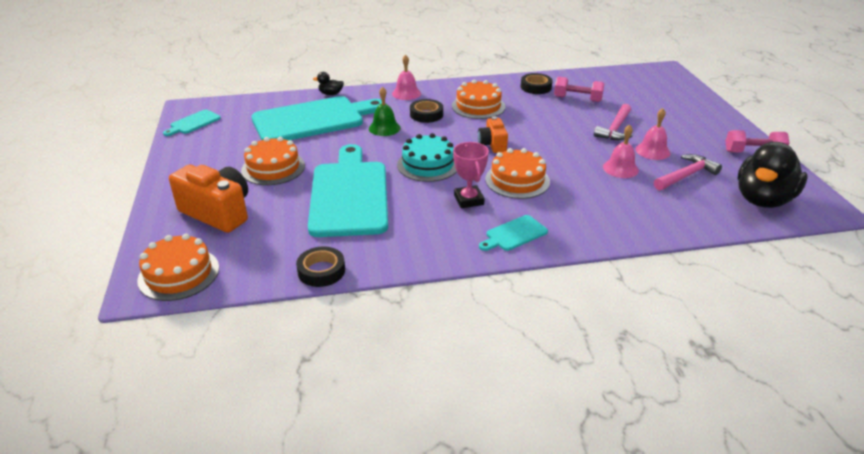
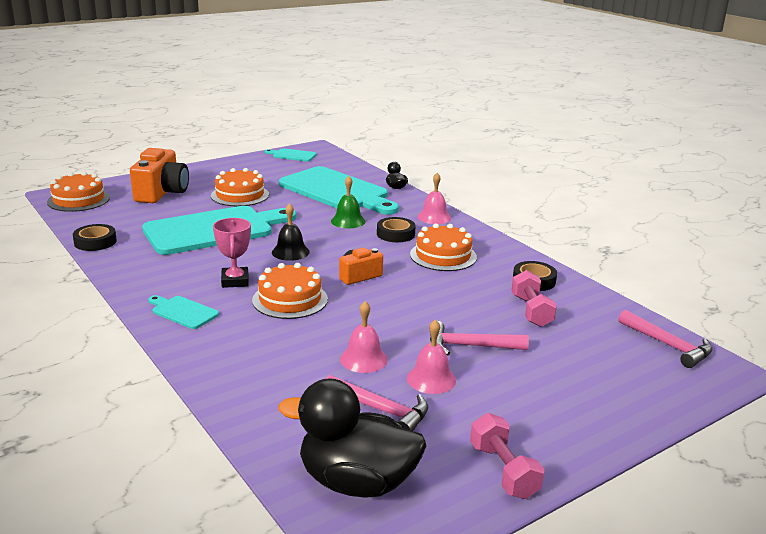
camera: 65 degrees right, 10 degrees down
(428, 165) = (290, 252): turquoise cake -> black bell
(468, 200) = (235, 281): pink trophy -> pink trophy turned 60 degrees counterclockwise
(634, 75) = (668, 345): none -> pink hammer

